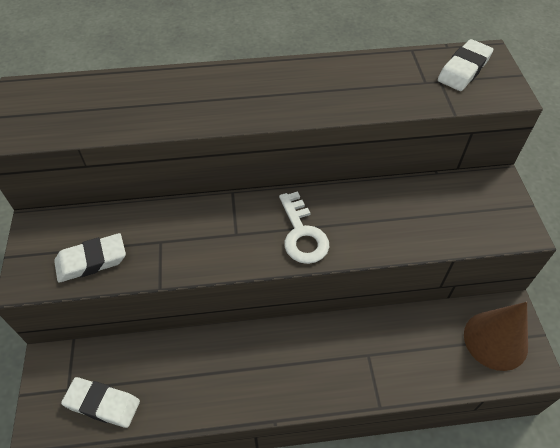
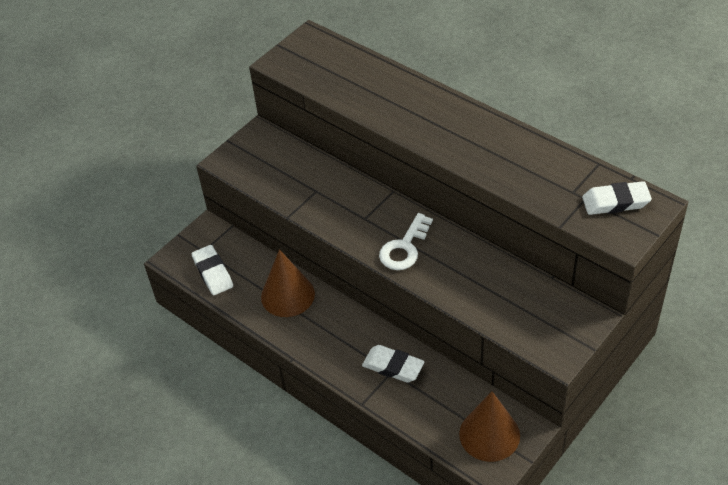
camera: 50 degrees right, 5 degrees down
(91, 261) = (267, 175): white eraser -> white eraser (393, 367)
(203, 363) = (287, 295): none -> brown cone

